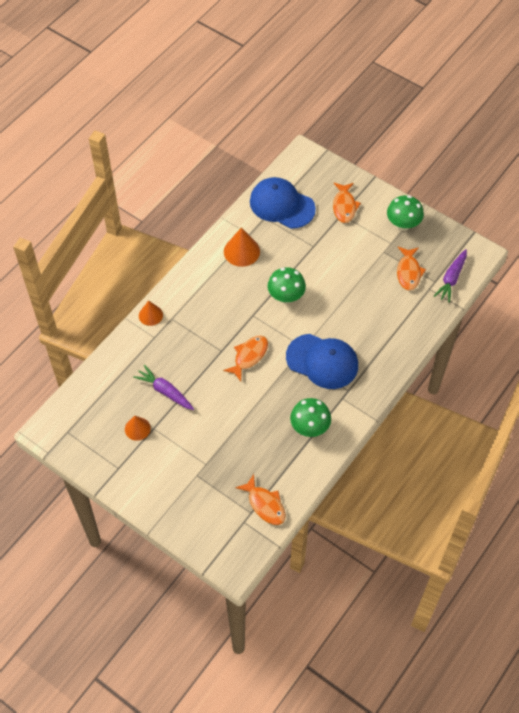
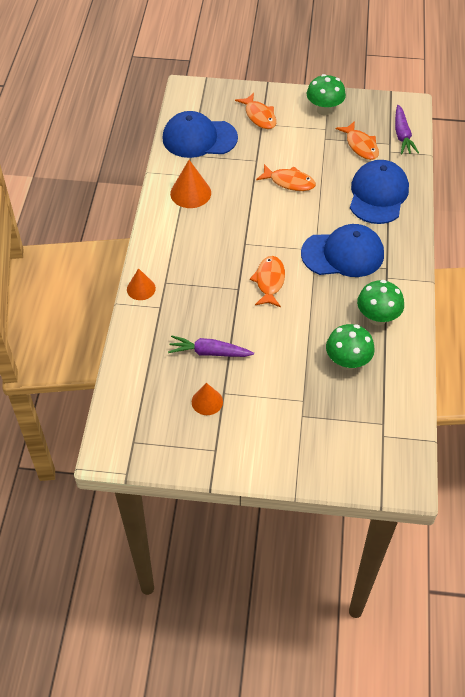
camera: 30 degrees left, 5 degrees down
(265, 504) = (391, 409): orange fish -> orange fish (289, 182)
(286, 297) = (264, 214): green mushroom -> green mushroom (347, 361)
(389, 323) = (378, 195): none -> blue cap

